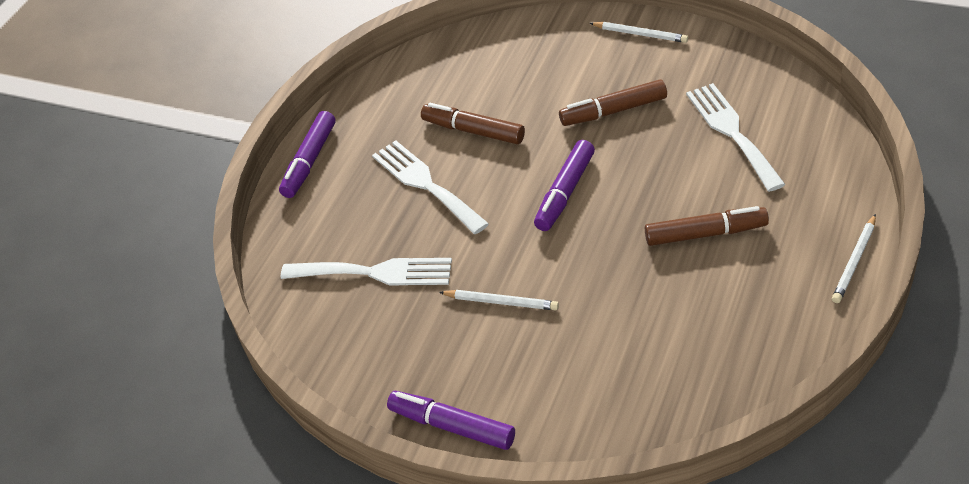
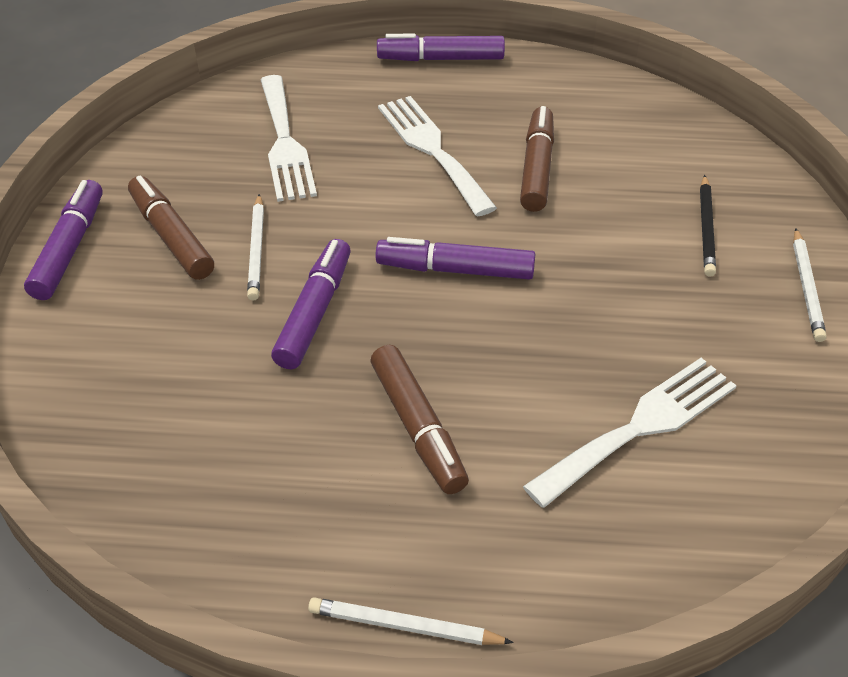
camera: 65 degrees right, 0 degrees up
(426, 184) = (432, 150): white fork -> white fork turned 60 degrees counterclockwise
(571, 63) = (706, 228): none -> black pencil
(582, 274) = (315, 312): none -> purple marker
(613, 111) = (629, 288): brown marker -> brown marker (171, 236)

